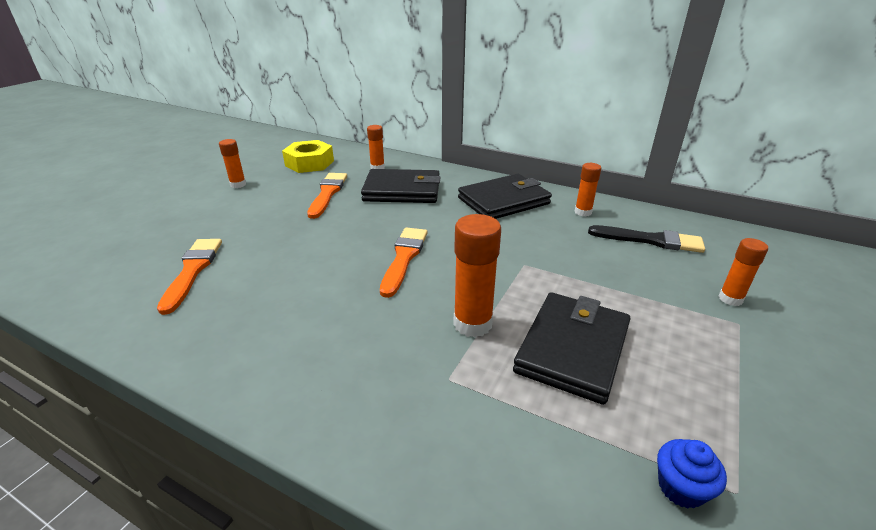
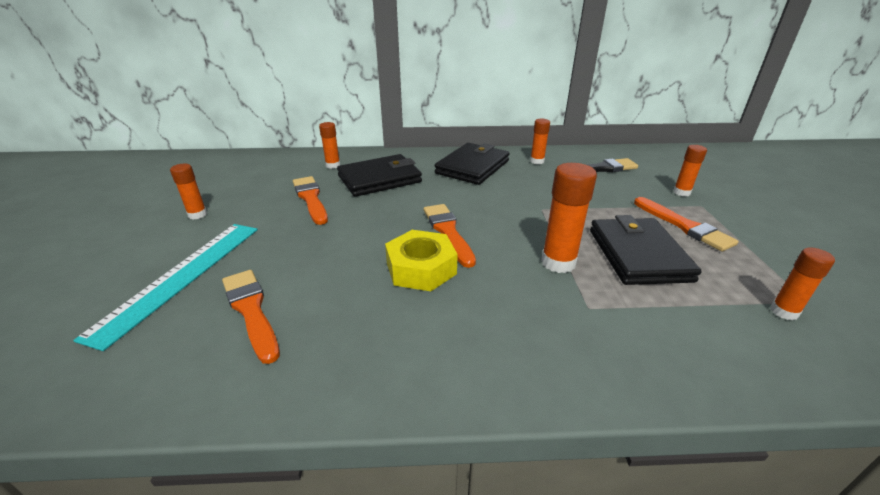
camera: 30 degrees left, 0 degrees up
(180, 229) = (181, 276): none -> turquoise ruler
(309, 163) = (256, 176): yellow nut -> yellow nut (421, 268)
(678, 339) = (684, 226): none -> orange brush
(681, 487) = (784, 312): blue cupcake -> orange glue stick

